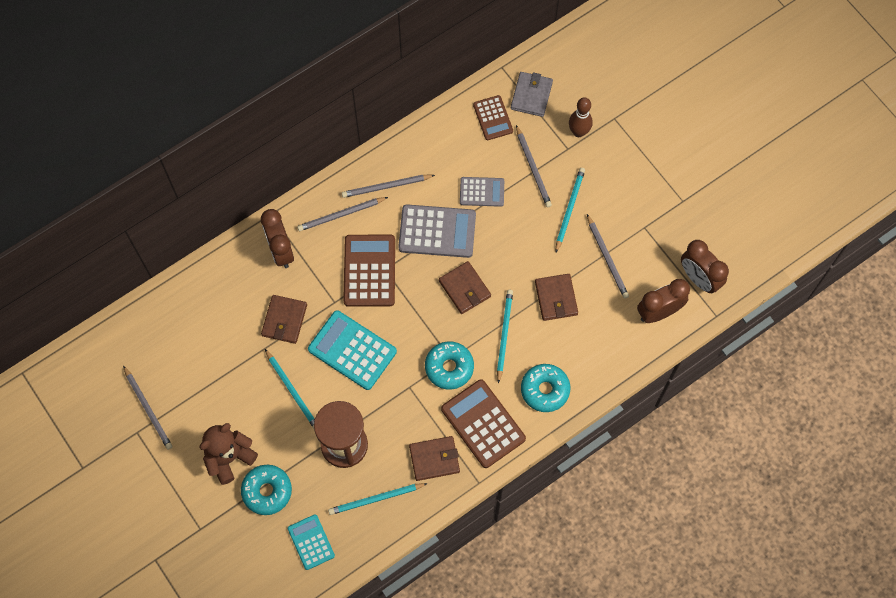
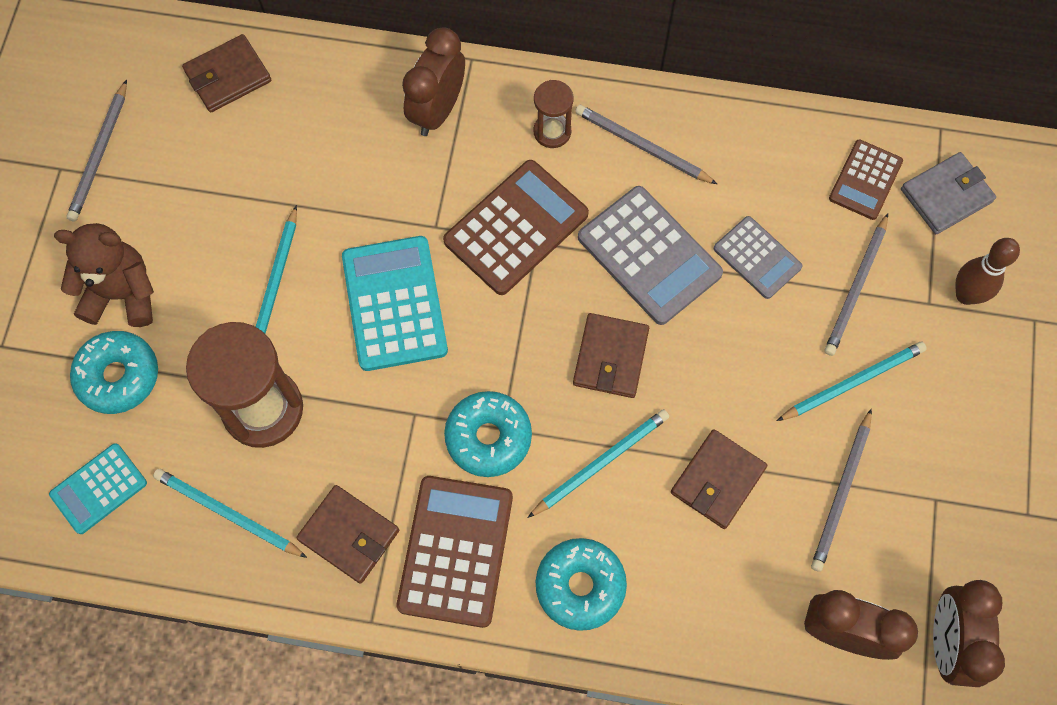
camera: 45 degrees right, 0 degrees up
(284, 320) = (355, 194): brown wallet -> brown wallet (228, 76)
(311, 542) = (99, 489): turquoise calculator -> turquoise calculator turned 150 degrees counterclockwise
(341, 215) = (552, 132): grey pencil -> brown hourglass

